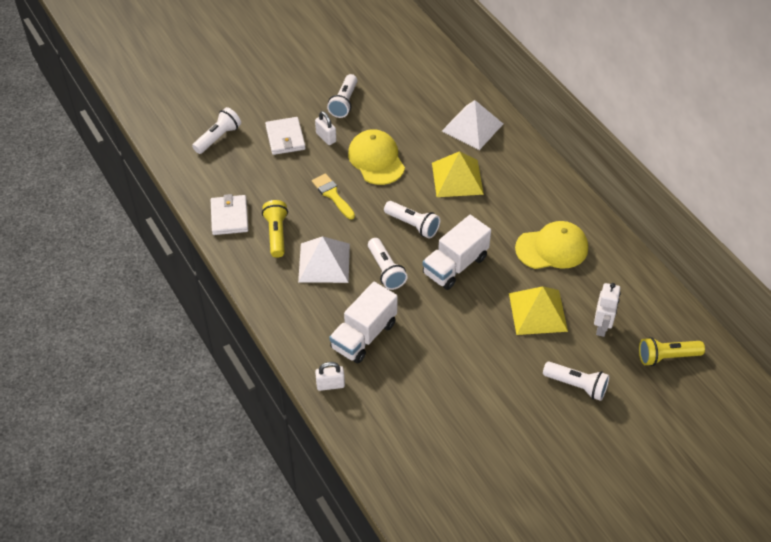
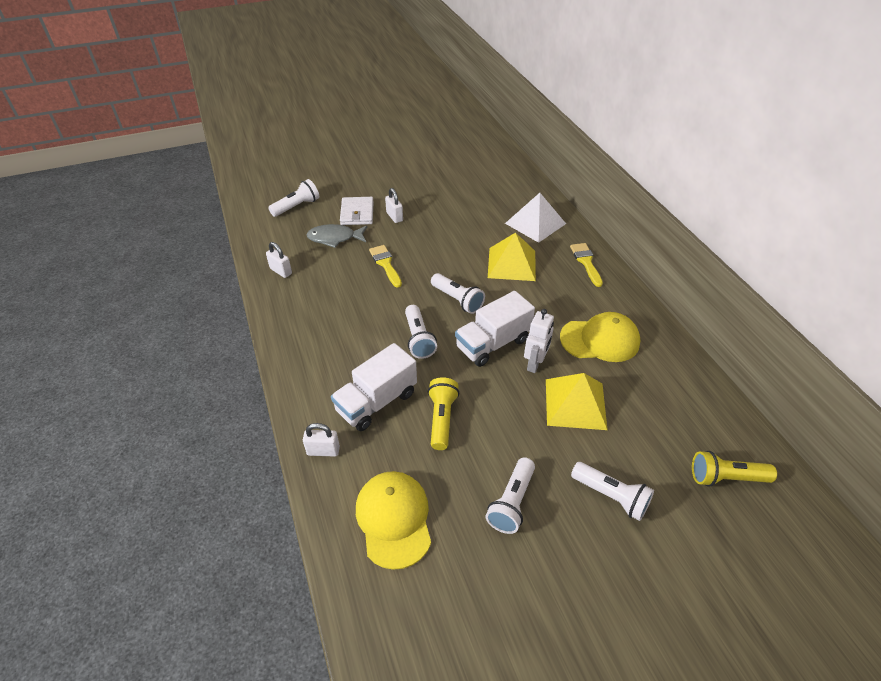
camera: 10 degrees right, 5 degrees down
(229, 217) = (281, 271): white wallet -> white padlock
(271, 171) = (335, 238): none -> grey fish
(276, 234) = (320, 292): yellow flashlight -> yellow flashlight (442, 419)
(324, 262) = (357, 323): white pyramid -> none
(344, 102) = (419, 192): white flashlight -> white flashlight (511, 502)
(376, 159) = (436, 239): yellow cap -> yellow cap (394, 519)
(529, 167) = (586, 262): none -> yellow brush
(602, 327) = (648, 431): white robot -> white robot (535, 363)

